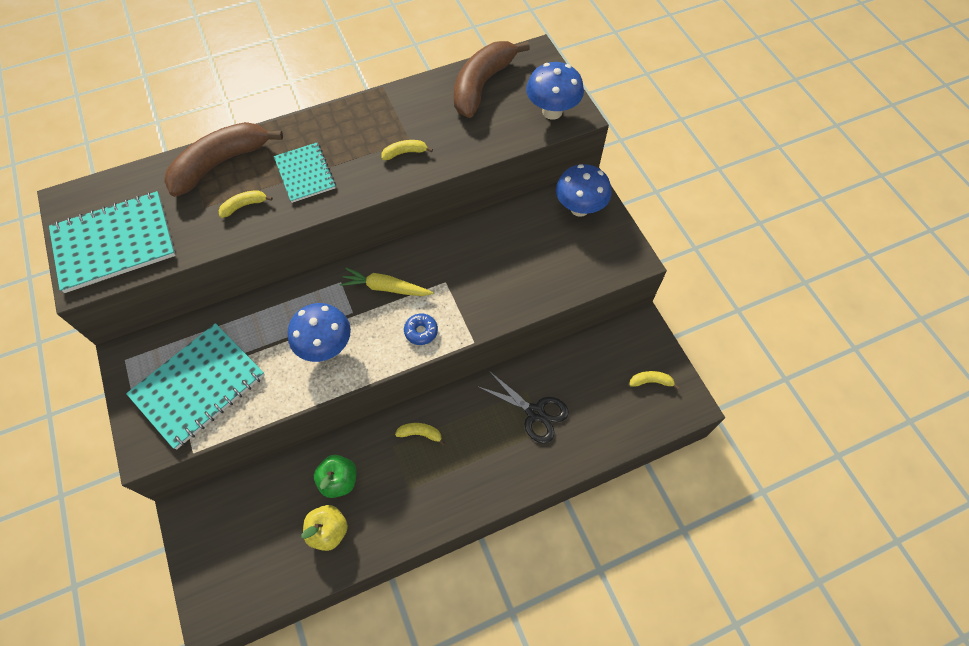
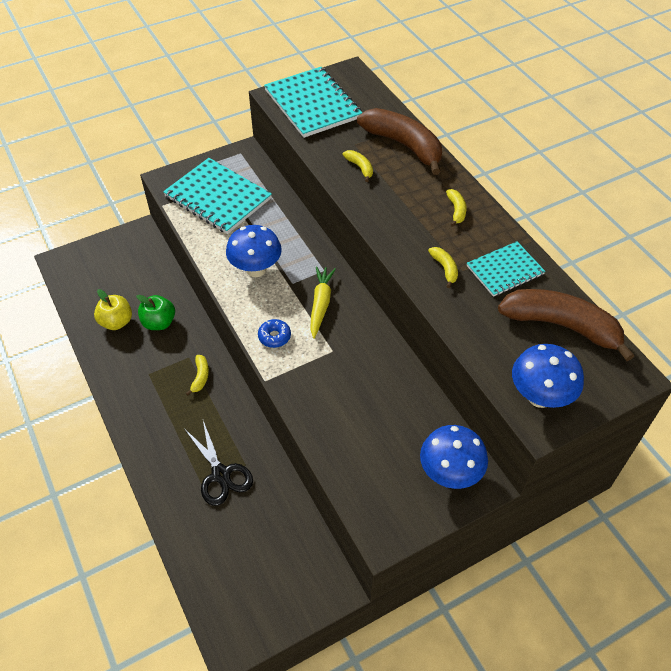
camera: 85 degrees right, 10 degrees down
(305, 174) = (403, 200): turquoise notebook -> turquoise notebook (505, 270)
(535, 413) = (221, 474): black scissors -> black scissors turned 60 degrees counterclockwise
(651, 381) = (260, 596): yellow banana -> yellow banana (456, 210)

